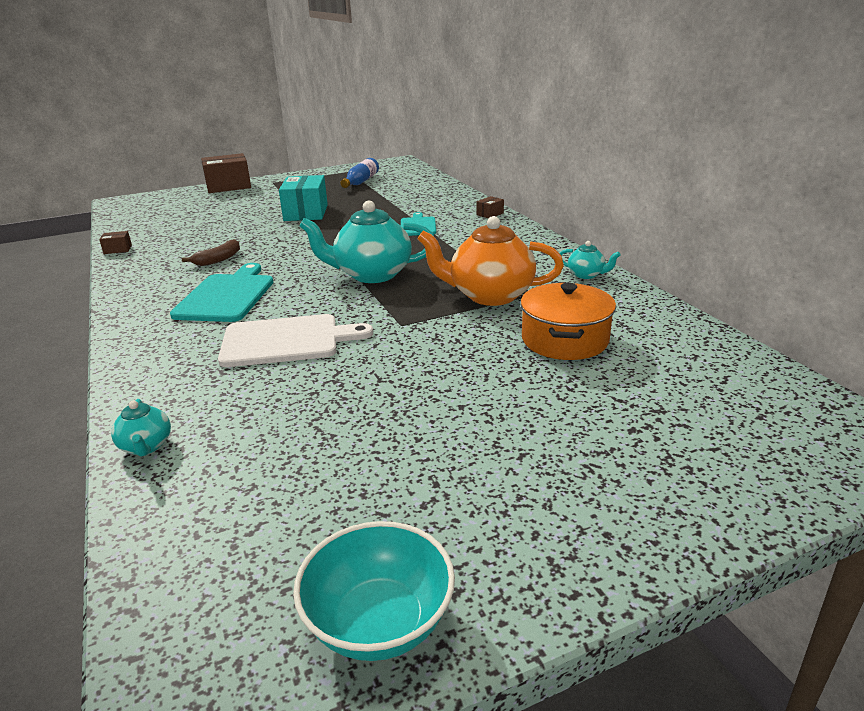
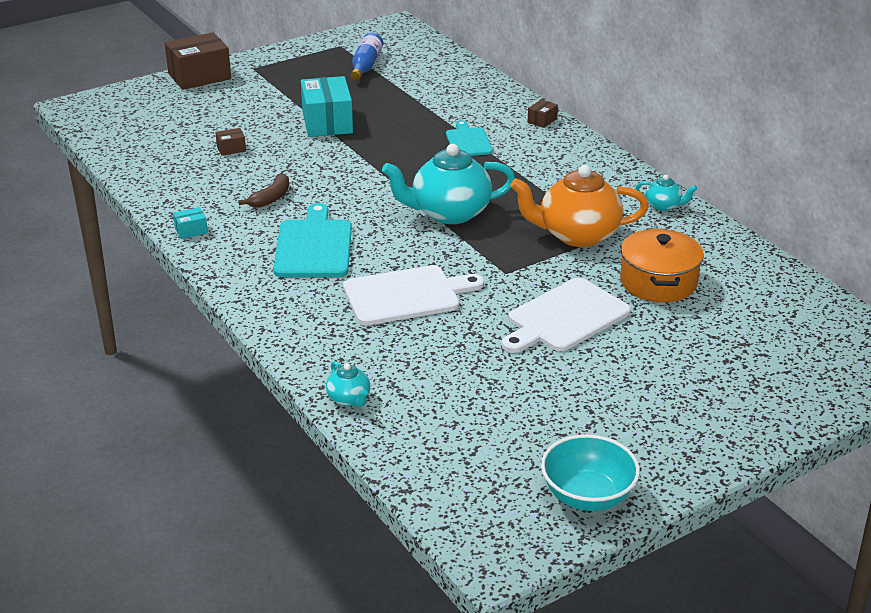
camera: 10 degrees left, 5 degrees up
(118, 249) = (142, 187): brown box -> brown box (231, 149)
(128, 280) = (191, 230): none -> turquoise box
(446, 370) = (565, 317): none -> white cutting board

